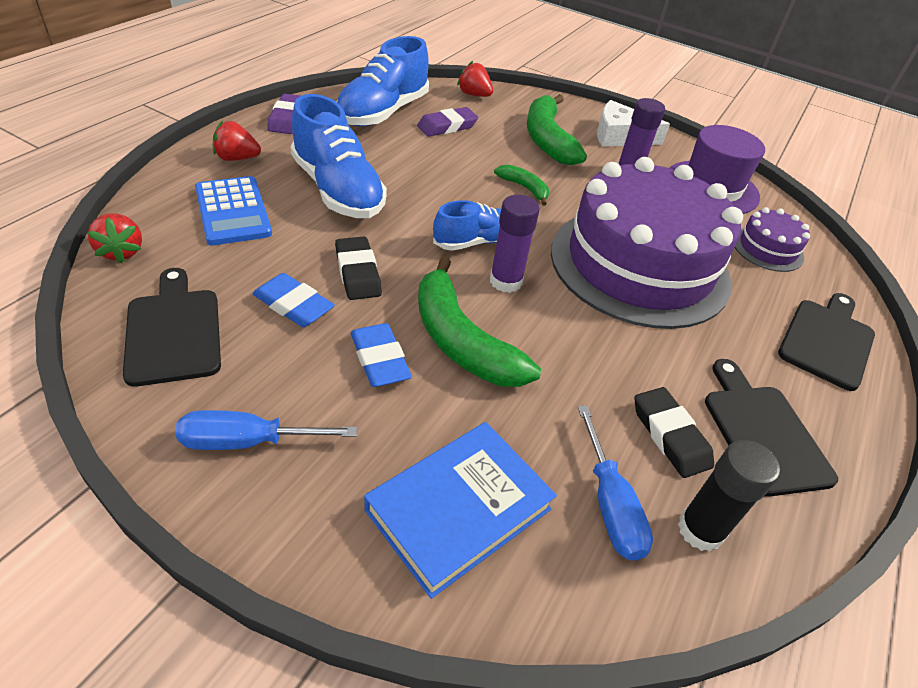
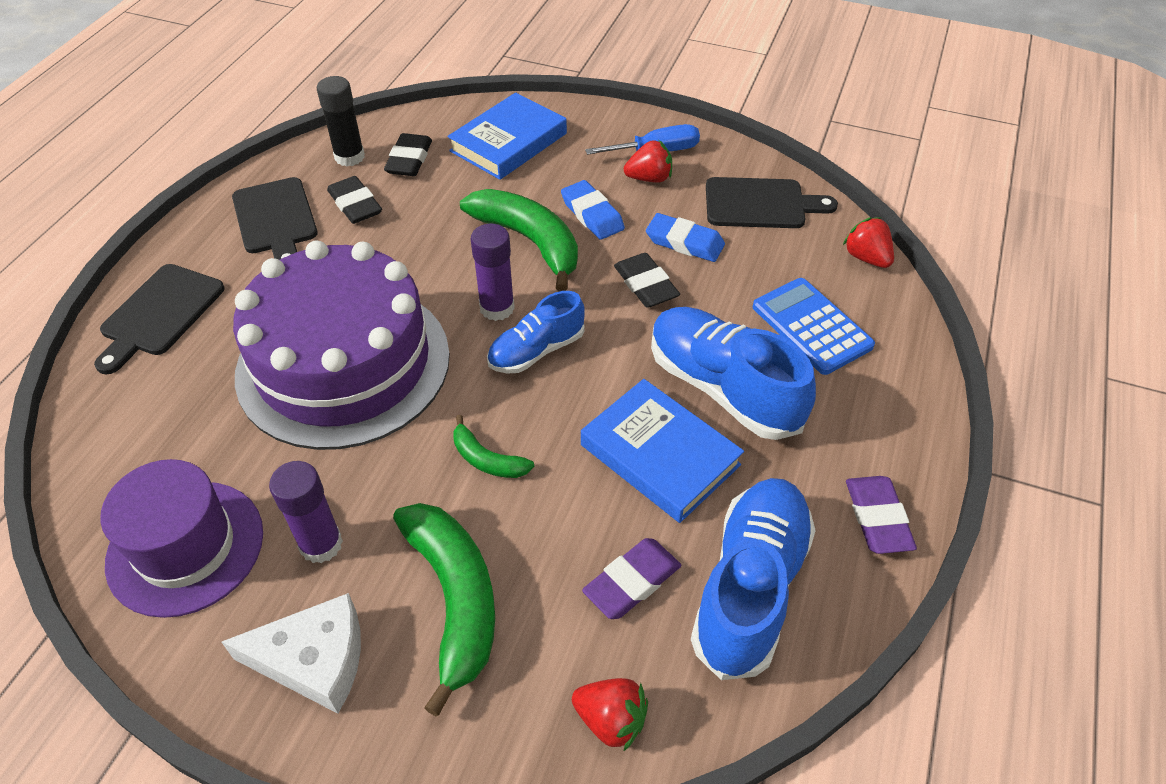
camera: 175 degrees right, 5 degrees up
(173, 331) = (760, 204): black cutting board -> black cutting board turned 60 degrees counterclockwise
(237, 158) = (874, 409): red strawberry -> red strawberry (649, 178)
(405, 167) = (659, 455): none -> blue book
(610, 504) = (409, 160): blue screwdriver -> black eraser
(767, 249) = (158, 431): purple cake -> none

